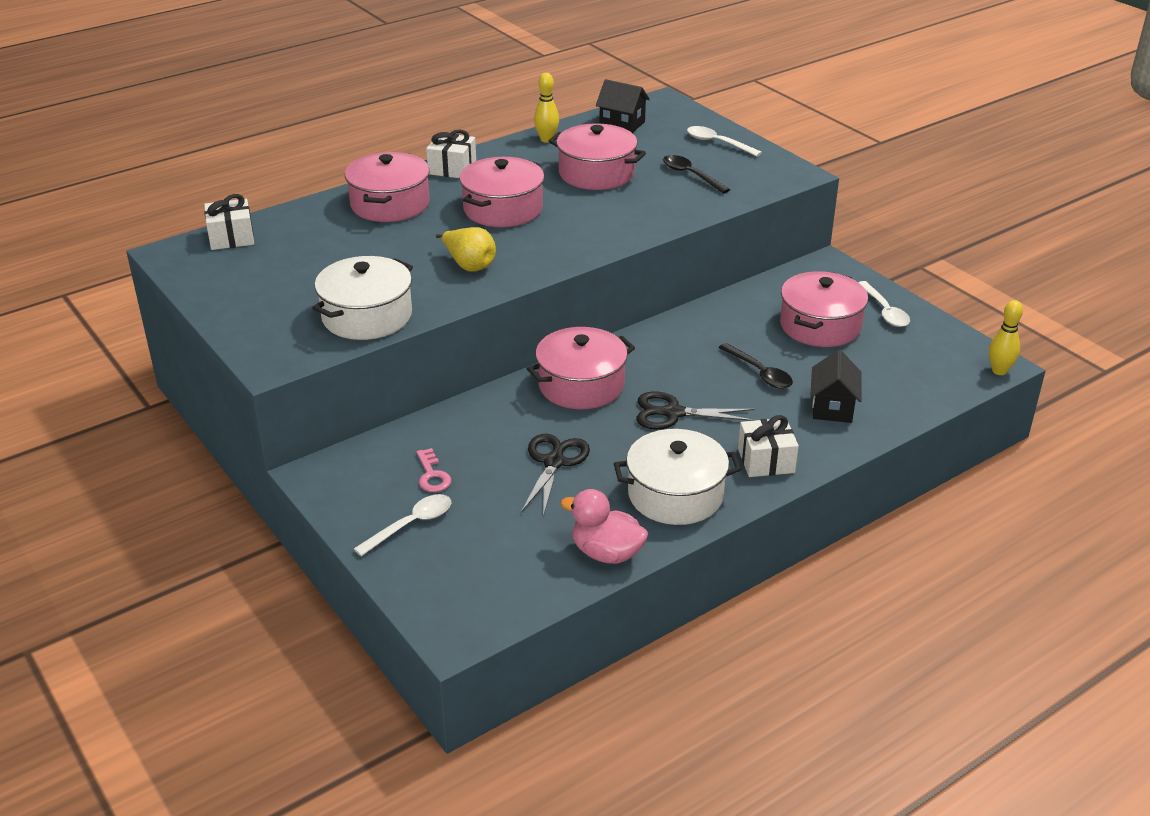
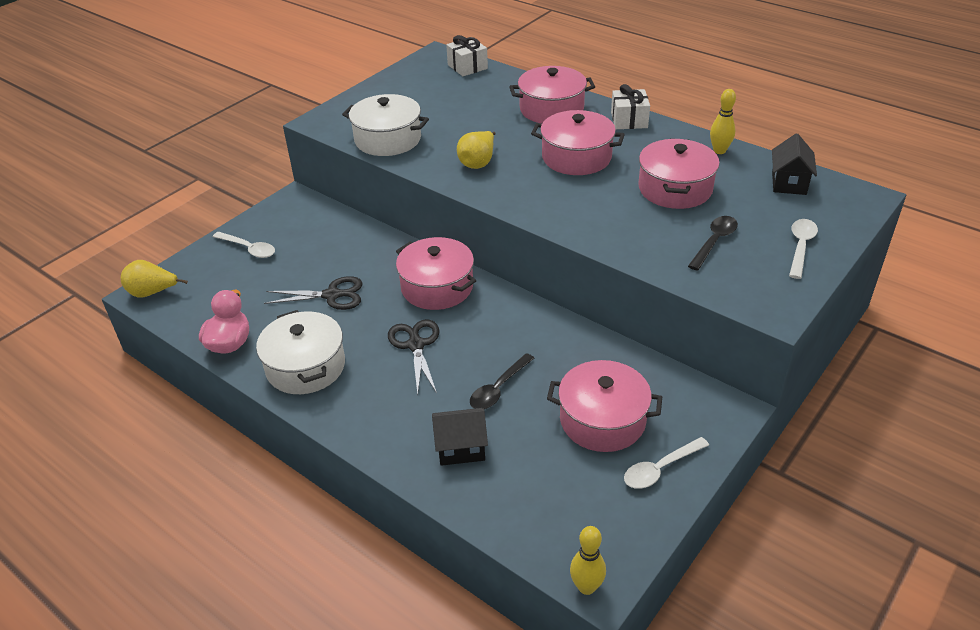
camera: 75 degrees right, 5 degrees up
(432, 475) = (303, 244): pink key -> none
(459, 623) = (153, 293): none -> yellow pear
(766, 461) = (364, 413): white gift -> none

